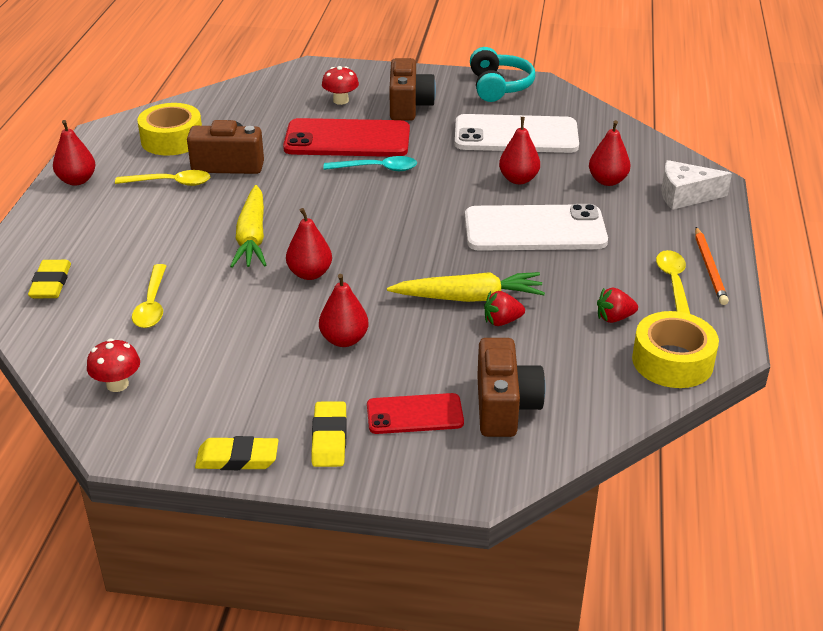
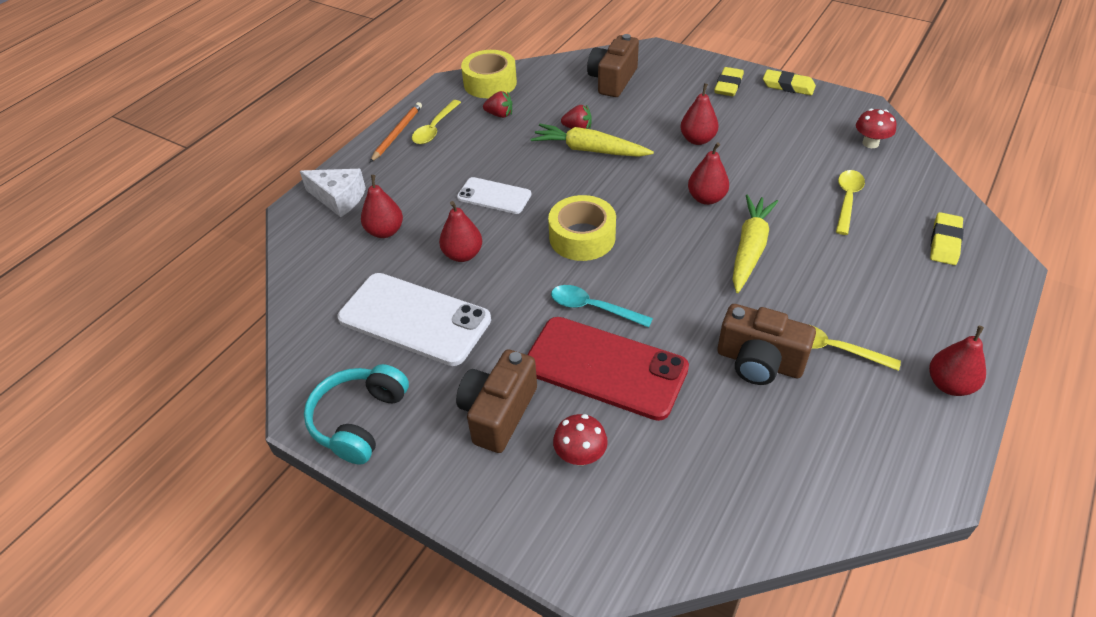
camera: 155 degrees left, 10 degrees up
(172, 139) = (829, 434): yellow tape -> yellow tape (582, 237)
(415, 414) = (670, 87): red phone -> none
(535, 229) = (494, 196): white phone -> white phone, size x0.56

